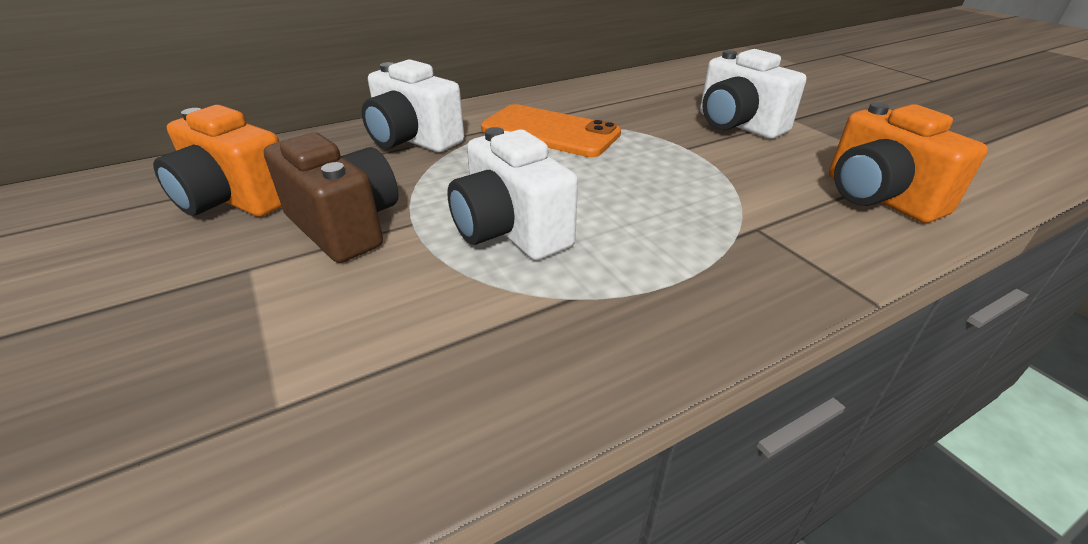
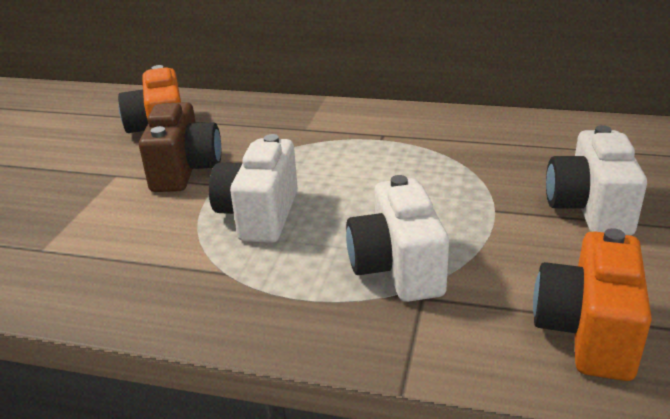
camera: 45 degrees right, 5 degrees down
(413, 140) = (305, 124): white camera -> white camera (397, 268)
(550, 132) = (407, 152): orange phone -> none

